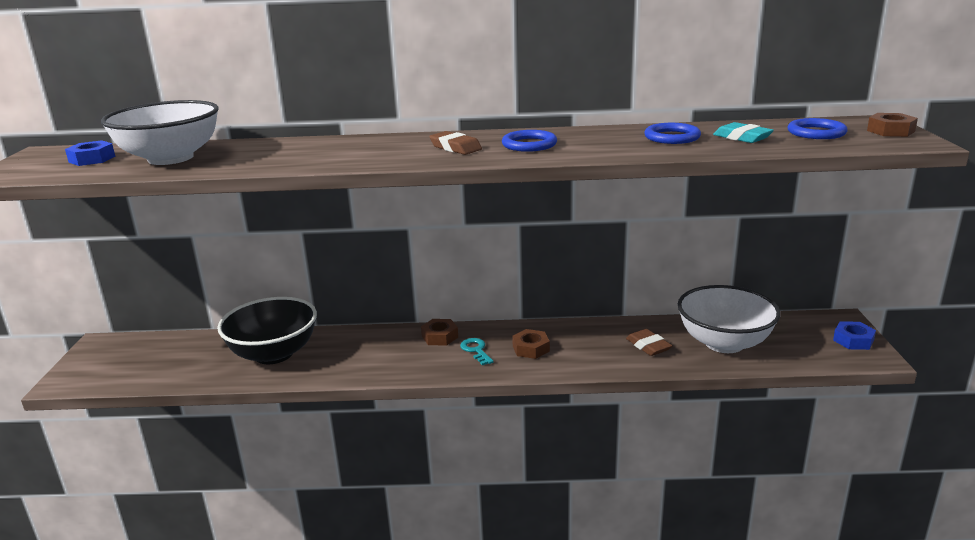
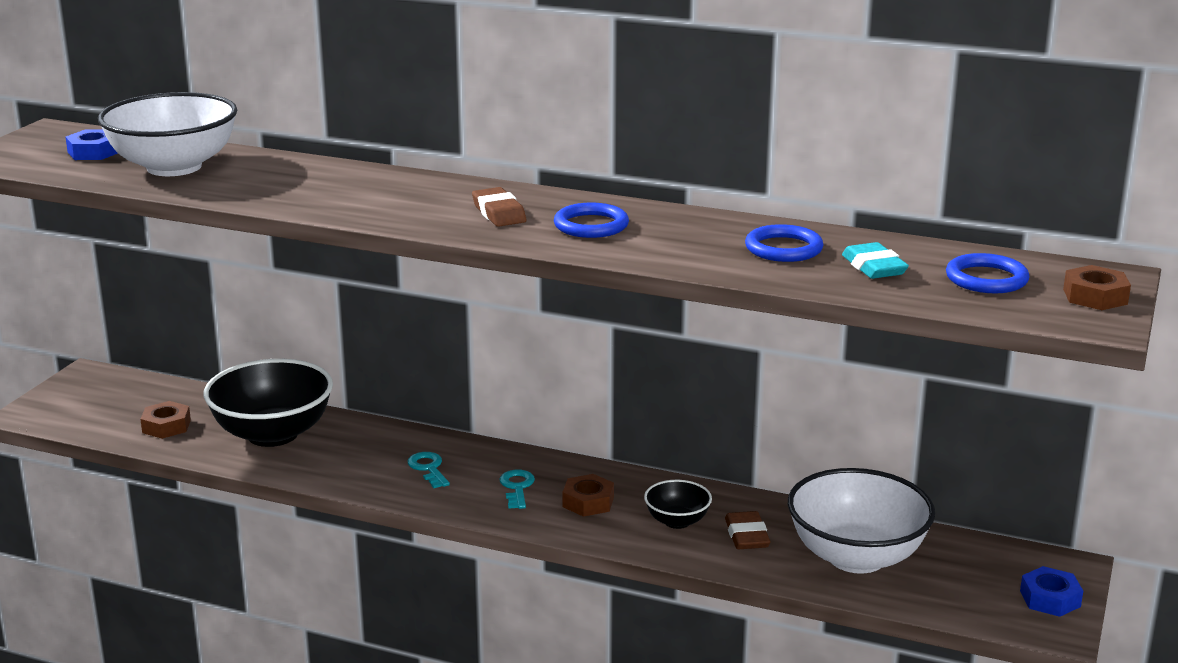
camera: 20 degrees right, 0 degrees up
(405, 352) = (428, 468): none -> turquoise key
(440, 337) = (485, 459): brown nut -> brown nut (166, 426)
(597, 347) = (677, 521): none -> black bowl

